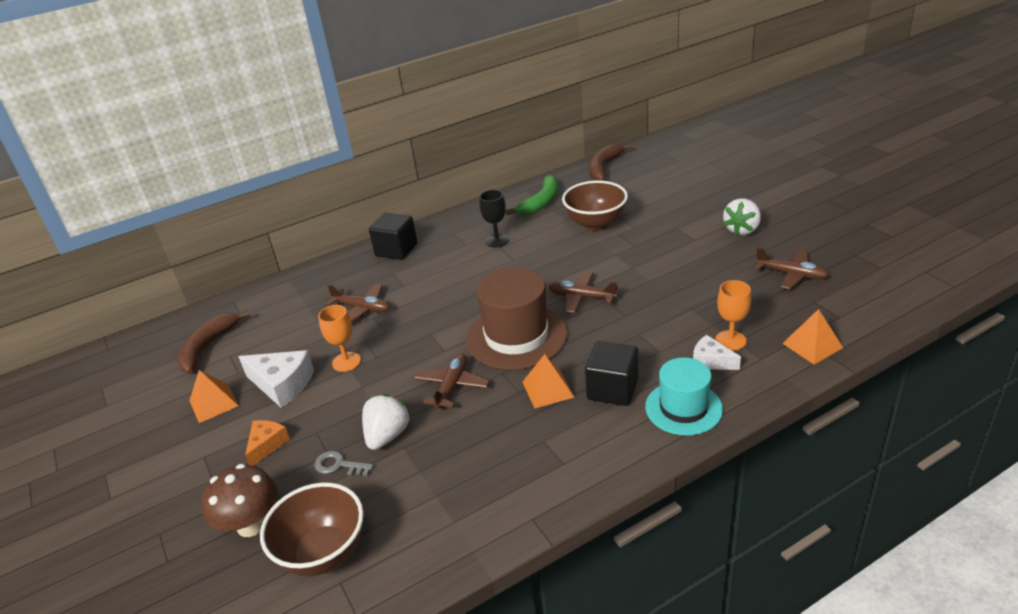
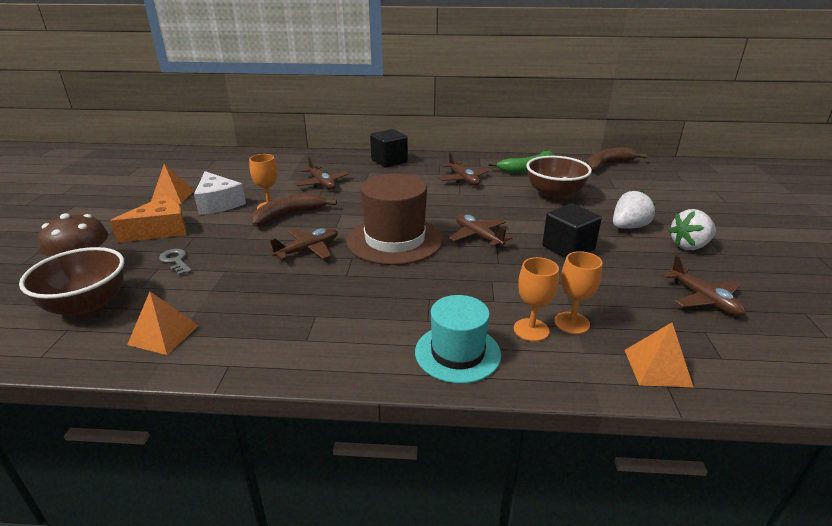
camera: 30 degrees right, 5 degrees down
(208, 347) = (214, 169): brown banana -> brown banana (289, 215)
(267, 445) = (160, 230): orange cheese -> orange cheese, size x1.63
(387, 436) = (227, 259): white strawberry -> white strawberry (628, 227)
(497, 240) = (463, 179): black goblet -> brown plane
(548, 389) = (368, 283): orange pyramid -> orange pyramid (163, 335)
(612, 389) = (416, 308): black cube -> black cube (568, 248)
(711, 361) = (531, 330): white cheese -> orange goblet

